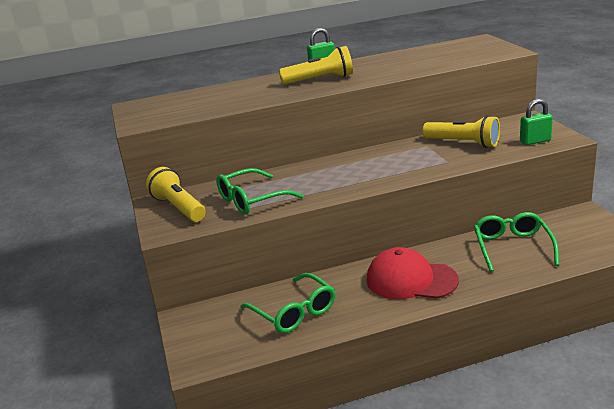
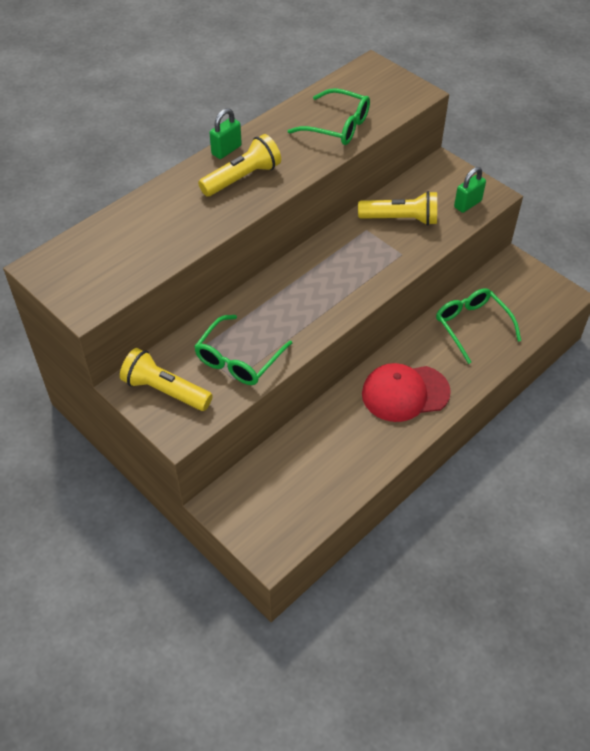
camera: 30 degrees left, 25 degrees up
(293, 312) = (321, 464): green glasses -> green glasses (337, 126)

